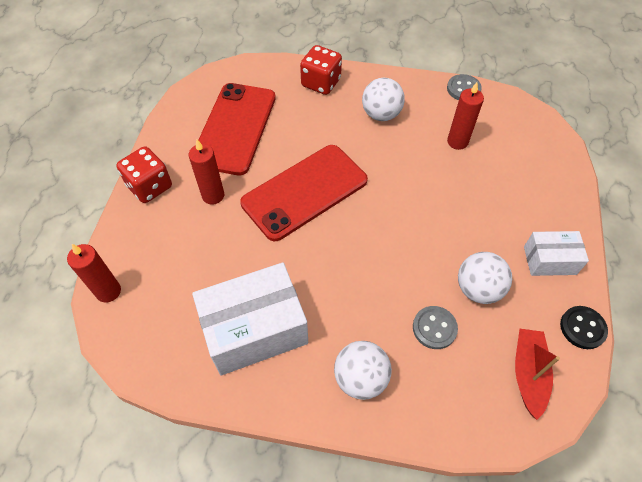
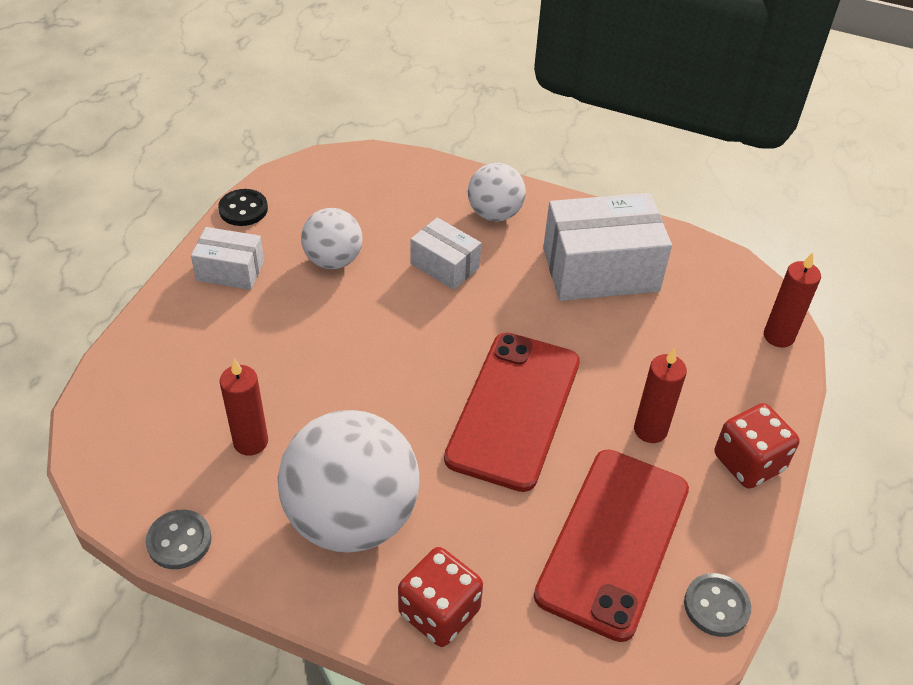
camera: 170 degrees left, 10 degrees down
(305, 192) = (513, 409): red phone -> red phone turned 45 degrees counterclockwise
(381, 114) = (351, 517): white ball -> white ball, size x1.83
(387, 303) = (444, 266): none -> white box
(434, 328) = (401, 236): grey button -> grey button (716, 606)
(528, 374) = (325, 188): red boat -> none

